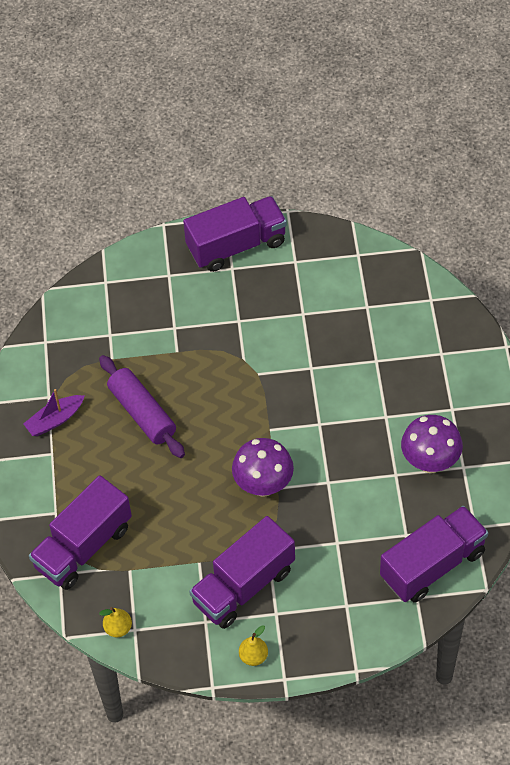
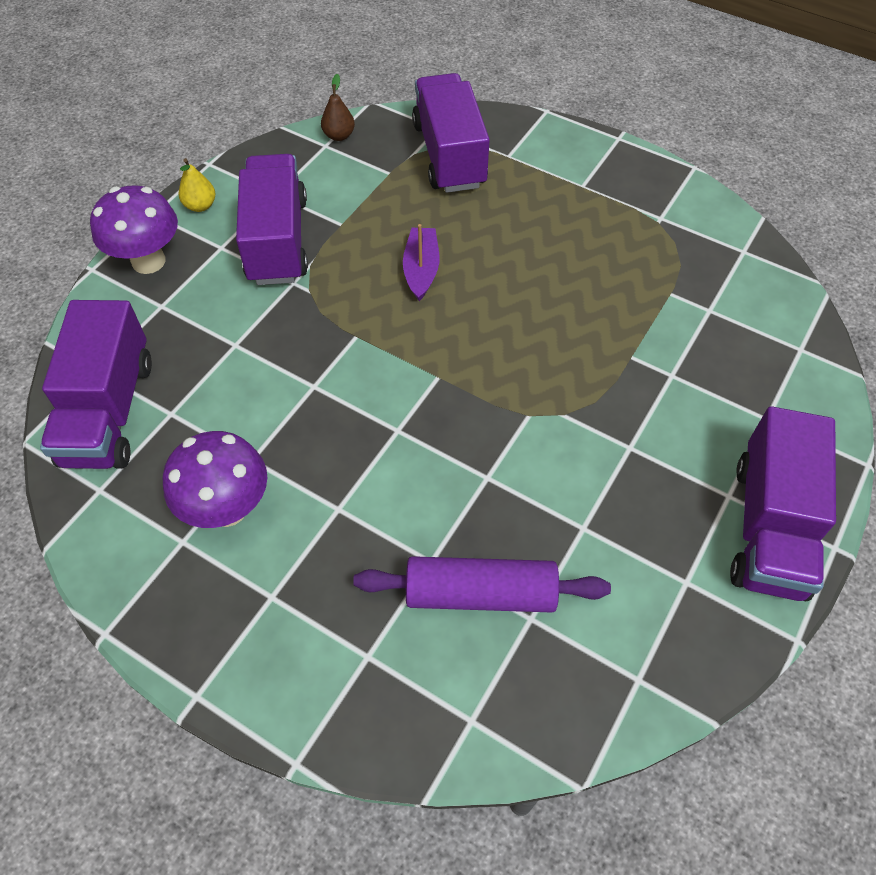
camera: 125 degrees right, 0 degrees up
(55, 420) = (624, 207): purple boat -> purple boat (421, 269)
(118, 628) = (339, 135): yellow pear -> brown pear
(142, 413) = (569, 278): purple rolling pin -> purple rolling pin (480, 593)
(263, 485) = (371, 325): purple mushroom -> purple mushroom (148, 261)

